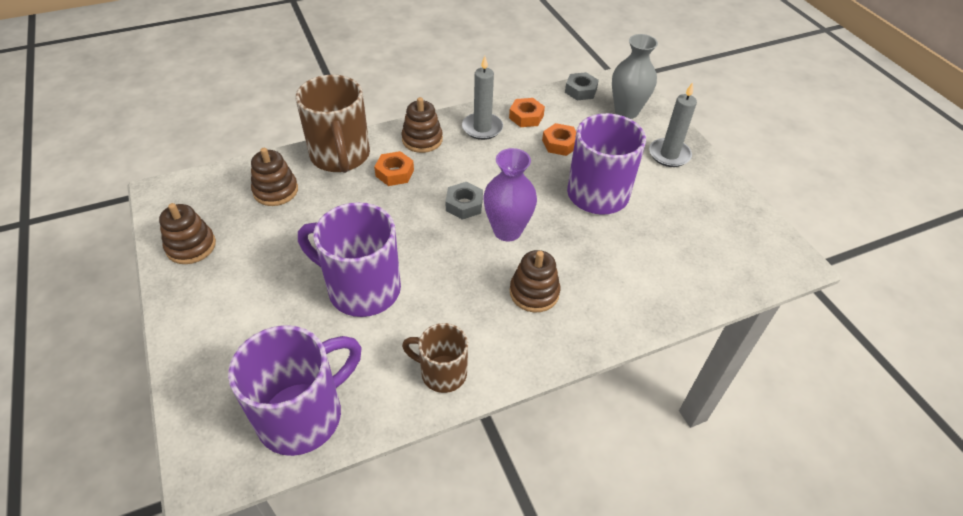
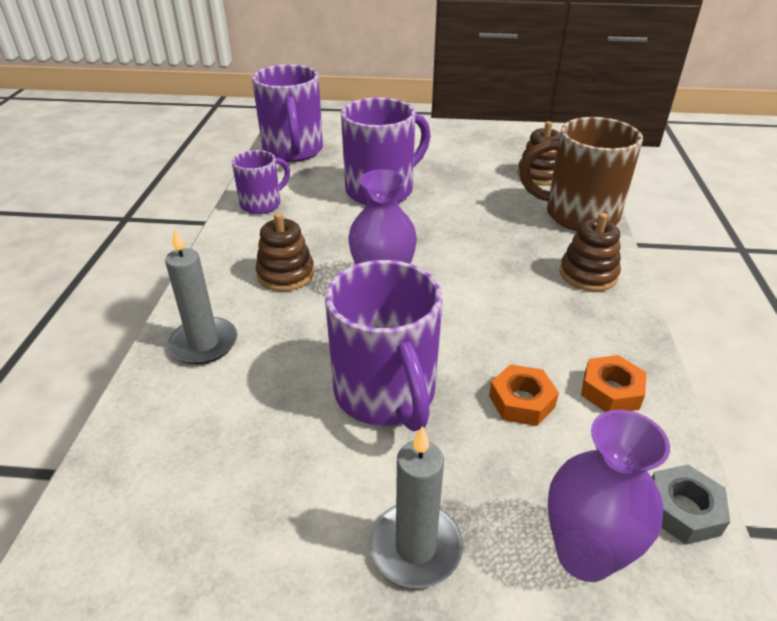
camera: 120 degrees right, 10 degrees down
(191, 246) = (490, 136): brown stacking toy -> none
(394, 173) = (531, 240): orange nut -> none
(441, 373) = (262, 204): brown mug -> purple mug
(464, 205) = (446, 270): grey nut -> none
(482, 128) = (596, 333): grey candle -> grey candle (204, 344)
(626, 111) = (584, 555): grey vase -> purple vase

